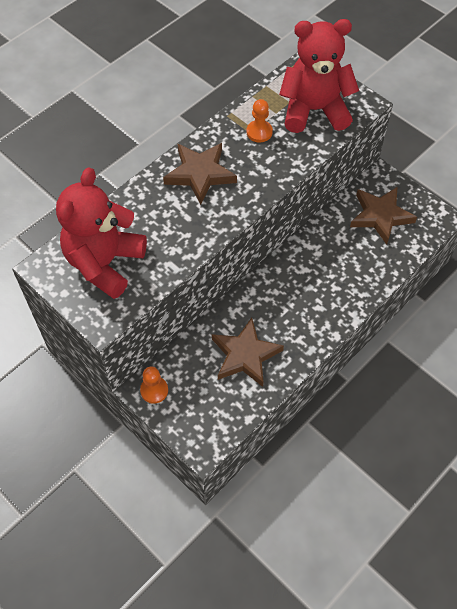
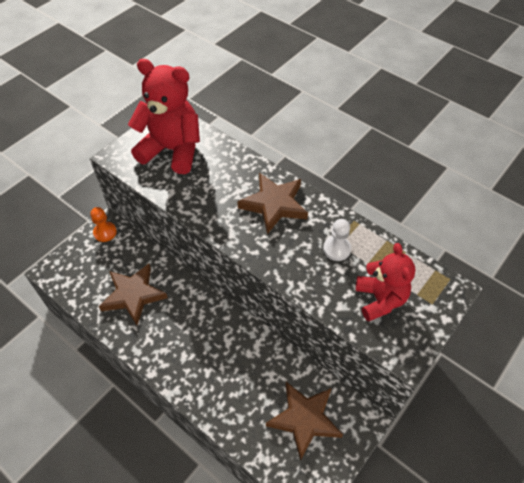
camera: 85 degrees right, 5 degrees down
(259, 132) = (336, 249): orange pawn -> white pawn
(314, 110) = (380, 299): red teddy bear -> red teddy bear, size x0.64

